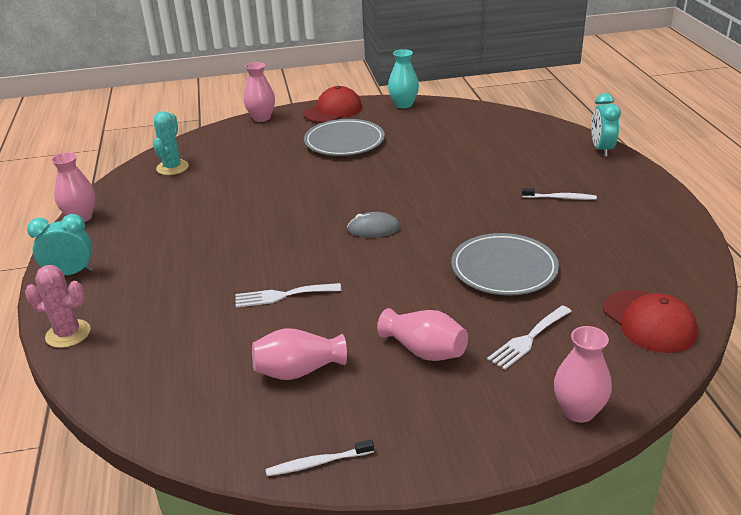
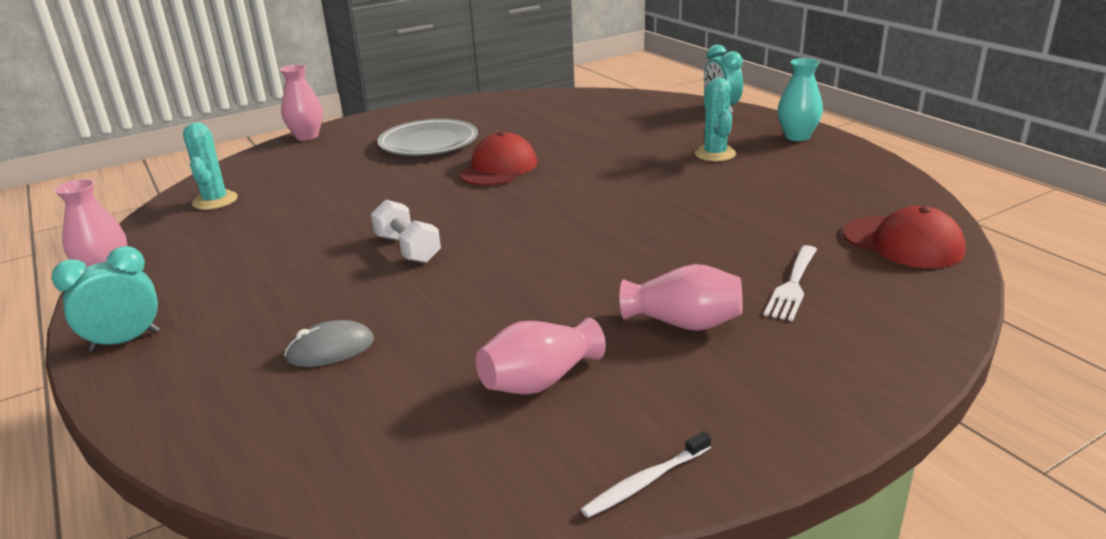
camera: 20 degrees left, 5 degrees down
(68, 334) = (162, 415): pink cactus -> none
(275, 239) = (407, 249): none -> white dumbbell
(282, 295) = (459, 304): white fork -> none
(333, 110) = (394, 118): red cap -> red cap (498, 168)
(373, 229) = (526, 216): grey mouse -> grey mouse (330, 349)
(403, 105) = (475, 102): turquoise vase -> turquoise vase (797, 136)
(504, 269) = (708, 226): grey plate -> none
(560, 198) = (715, 154): white toothbrush -> turquoise cactus
(578, 411) = (909, 343): pink vase -> none

